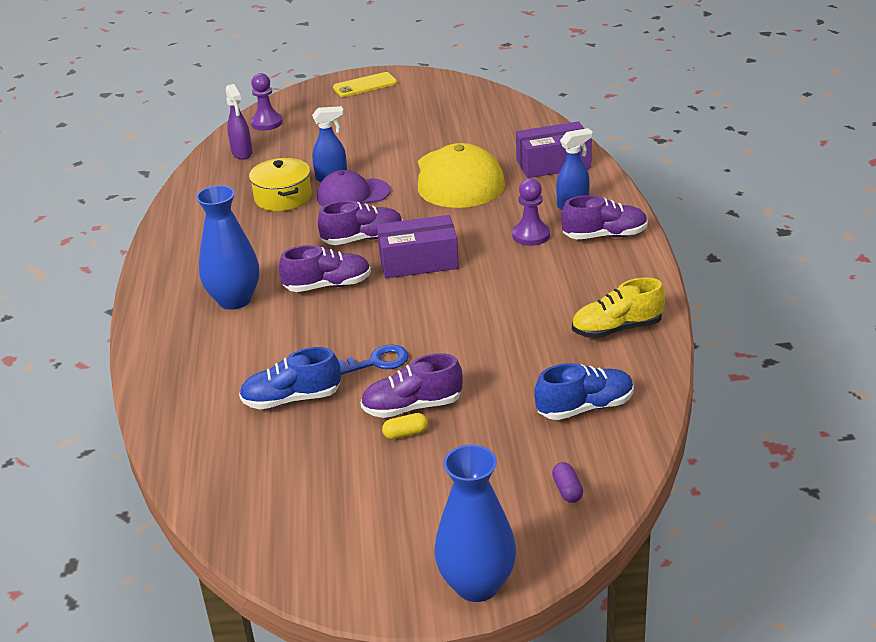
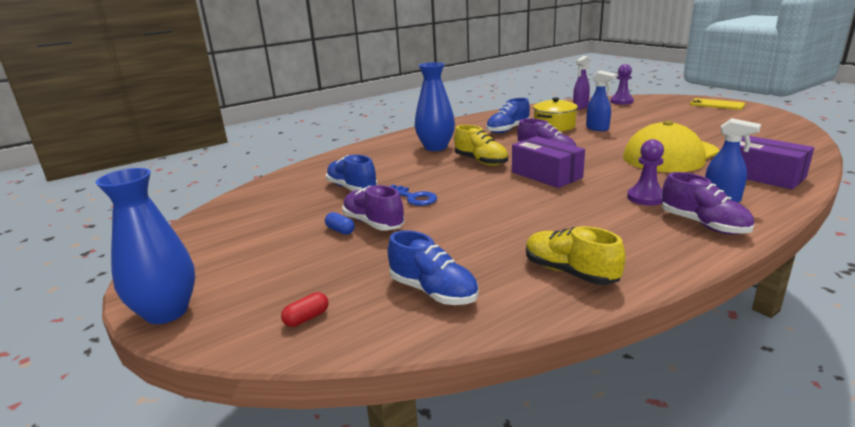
camera: 60 degrees right, 10 degrees down
(248, 230) = (508, 130): none -> blue shoe
(328, 286) = (481, 161): purple shoe -> yellow shoe
(353, 194) = (590, 138): purple cap -> none
(405, 434) = (340, 230): yellow capsule -> blue capsule
(567, 490) = (307, 318): purple capsule -> red capsule

